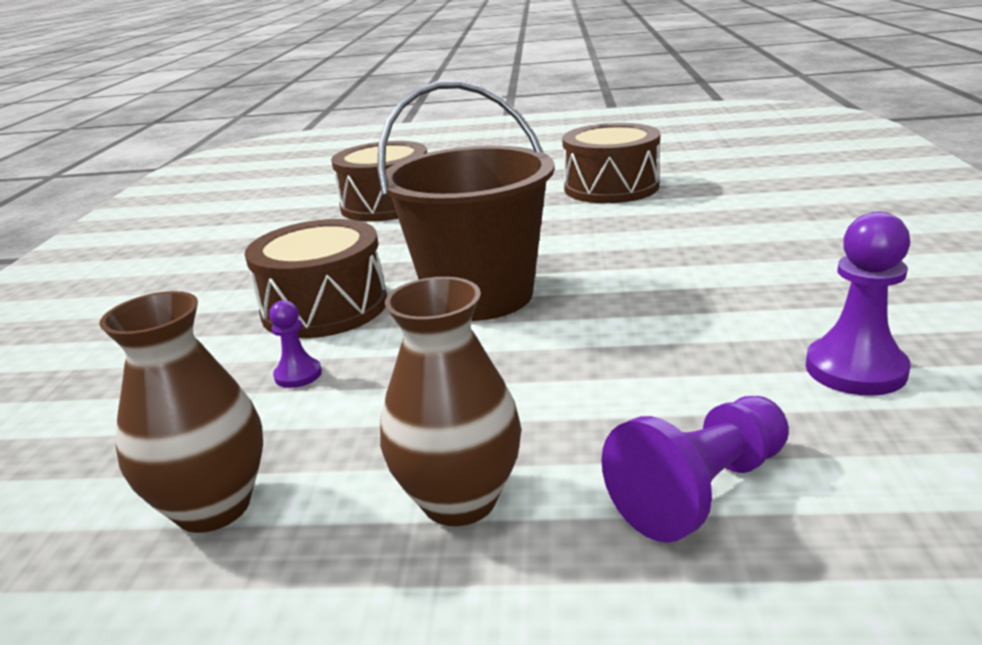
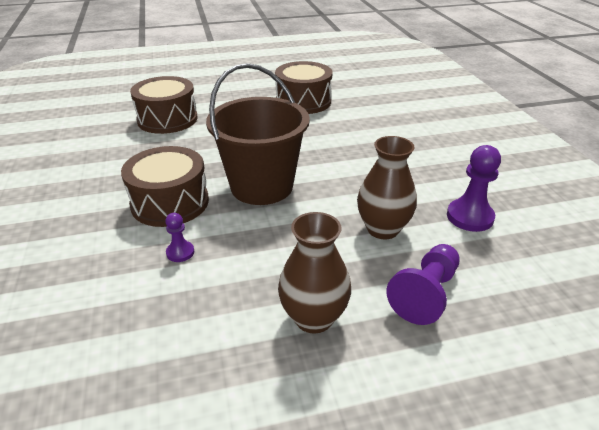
camera: 20 degrees left, 10 degrees up
(213, 507) = (179, 344): brown vase -> brown vase (383, 229)

